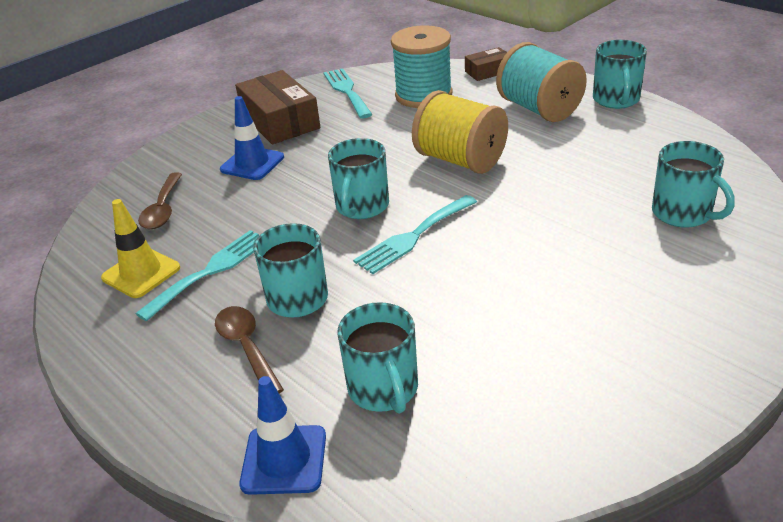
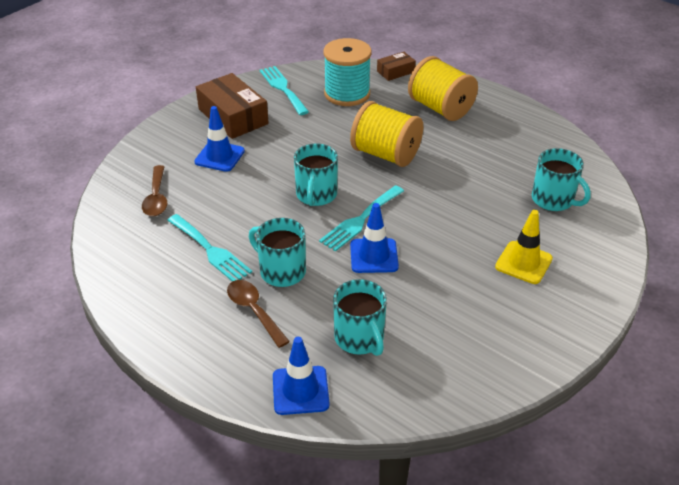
camera: 10 degrees left, 5 degrees up
(141, 273) = (155, 253): yellow traffic cone -> yellow traffic cone (523, 263)
(211, 271) = (210, 250): turquoise fork -> turquoise fork turned 105 degrees clockwise
(423, 281) = (374, 256): none -> blue traffic cone
(539, 109) = (440, 108): turquoise spool -> yellow spool
(616, 100) = (498, 101): turquoise mug -> none

